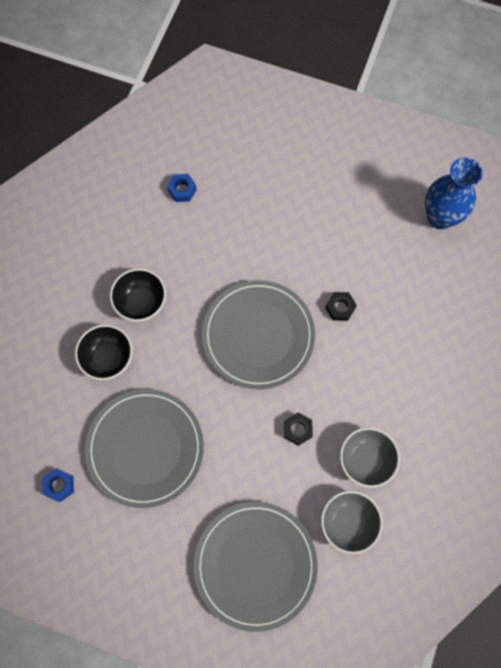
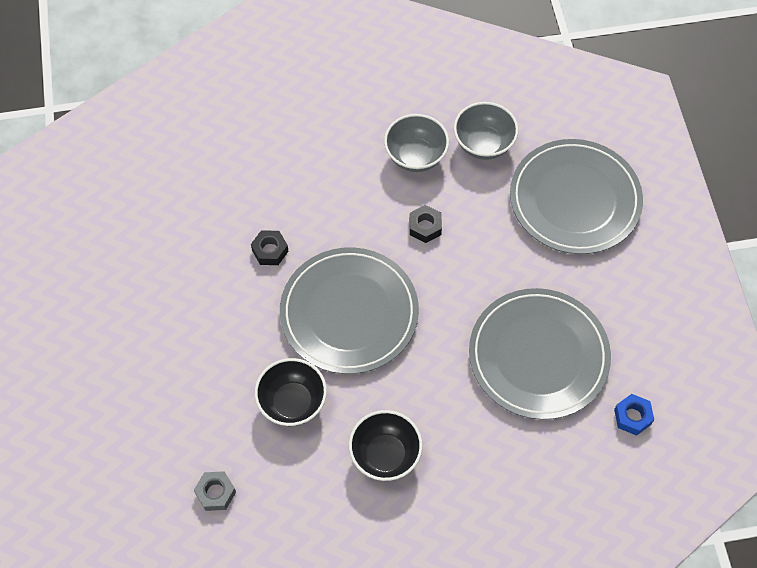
camera: 120 degrees left, 10 degrees down
(108, 358) = (470, 451): black bowl -> black bowl (292, 402)
(182, 190) = (216, 493): blue nut -> grey nut
(440, 217) = (106, 205): blue vase -> none

